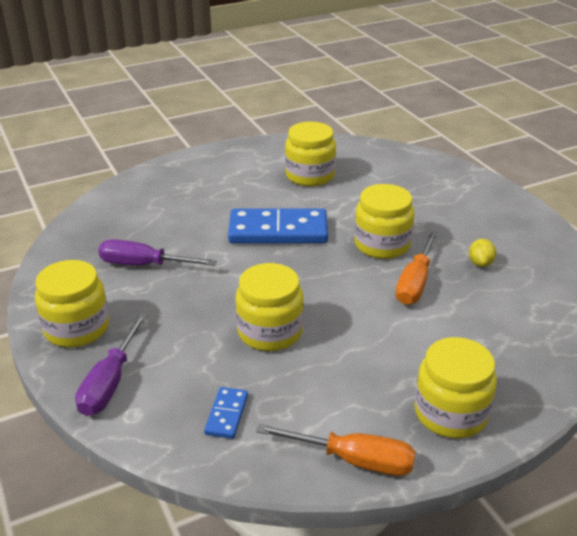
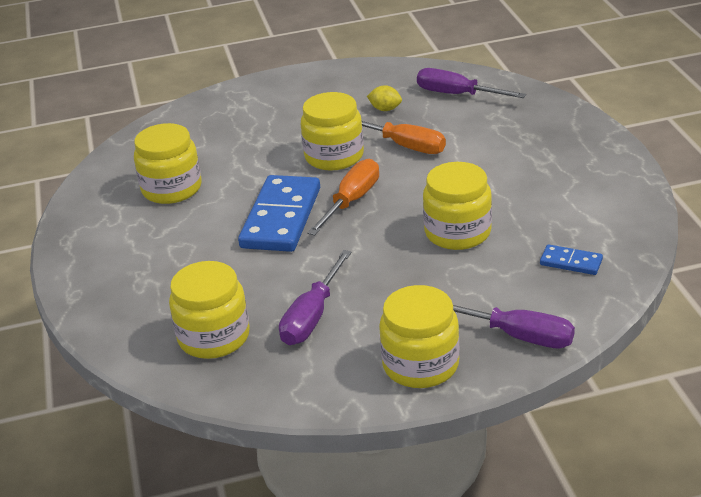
camera: 75 degrees left, 0 degrees up
(353, 460) = (628, 200): orange screwdriver -> orange screwdriver (351, 201)
(450, 413) = (580, 150): yellow jar -> yellow jar (214, 337)
(534, 308) = (457, 95): none -> purple screwdriver

